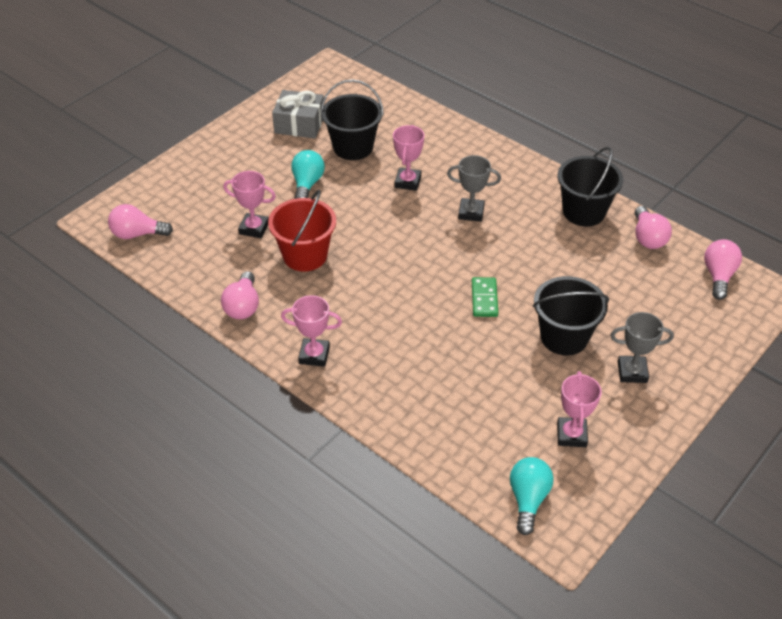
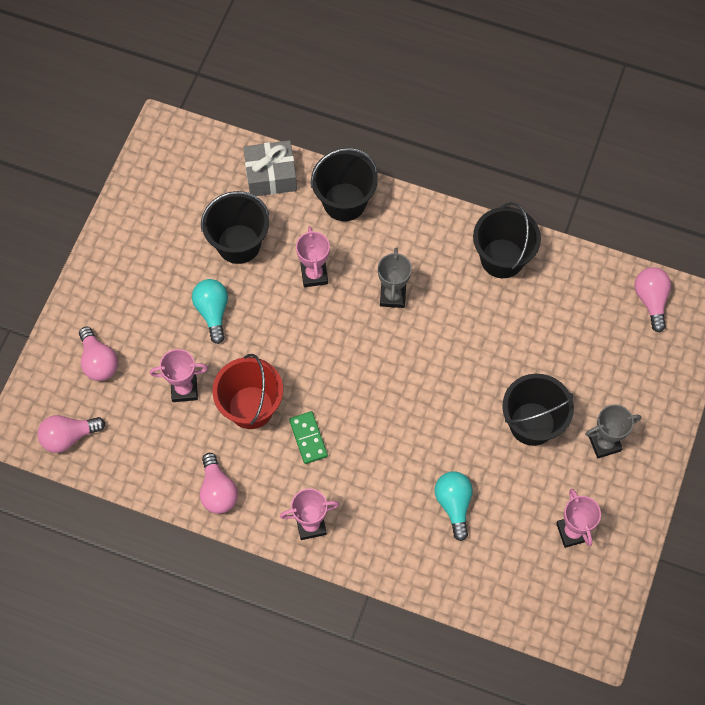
camera: 20 degrees left, 20 degrees up
(299, 124) = (168, 228): grey gift -> grey gift (271, 175)
(457, 142) = (344, 202): none -> black bucket
(471, 212) = (392, 296): grey trophy -> grey trophy turned 75 degrees counterclockwise
(484, 299) = (444, 402): green domino -> green domino (308, 438)
(528, 499) = (557, 612): turquoise light bulb -> turquoise light bulb (454, 504)
(648, 238) = (573, 273): pink light bulb -> pink light bulb (98, 362)

